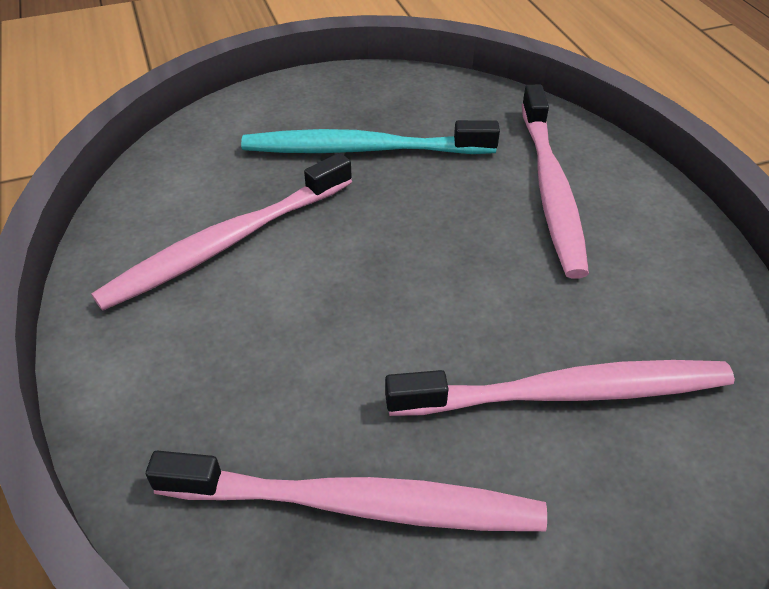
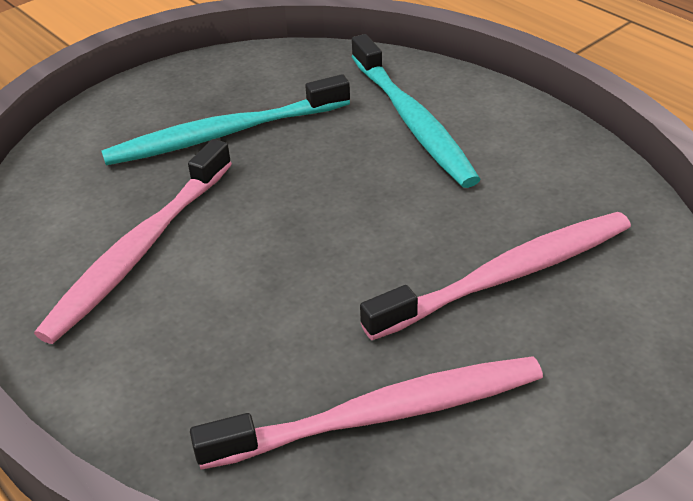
camera: 20 degrees left, 5 degrees down
(550, 188) = (412, 121): pink toothbrush -> turquoise toothbrush

